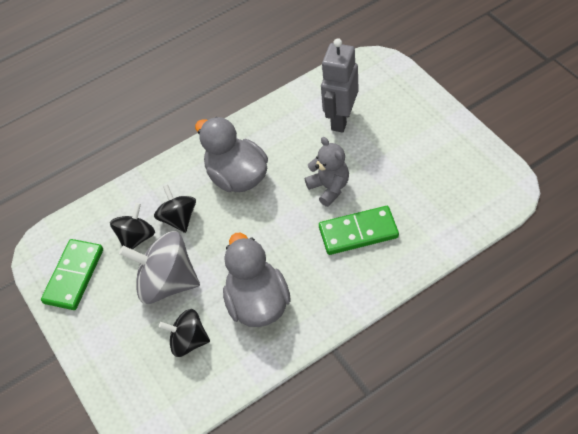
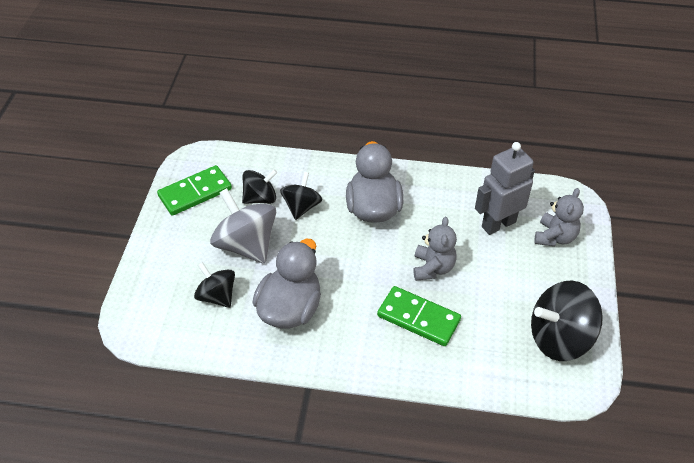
camera: 35 degrees right, 5 degrees down
(389, 99) = (555, 237): none -> grey teddy bear
(464, 169) = (559, 338): none -> black spinning top

